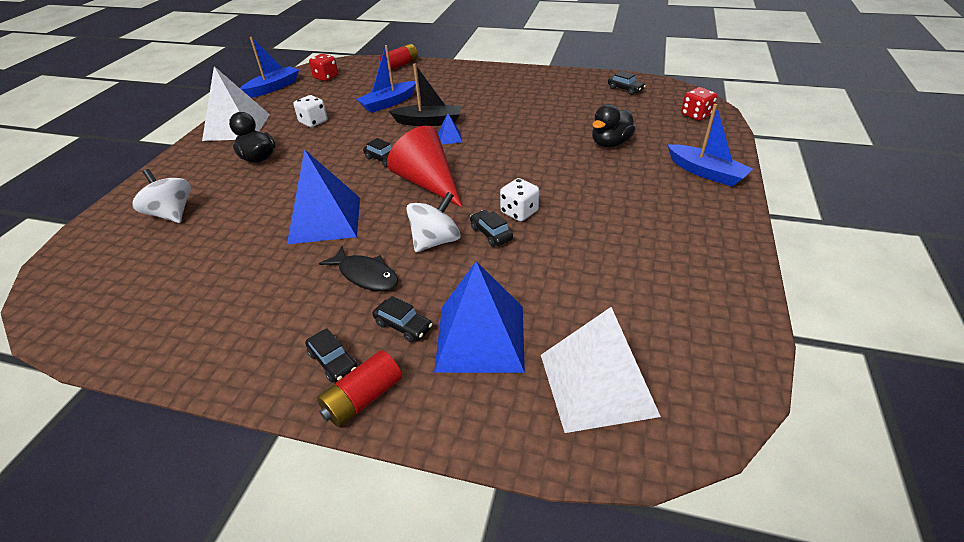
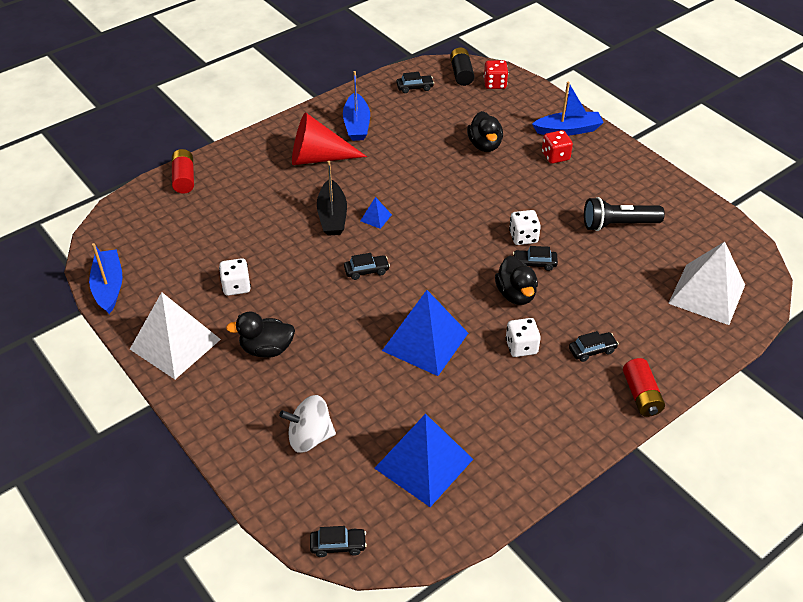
camera: 55 degrees left, 5 degrees up
(326, 77) = (138, 239): red dice -> red dice (555, 156)
(333, 361) = (597, 397): black car -> black car (338, 545)
(365, 275) = (521, 347): black fish -> white dice
(388, 103) = (261, 223): blue boat -> blue boat (356, 124)
(428, 183) = (434, 263): red cone -> red cone (318, 157)
(429, 122) = (332, 216): black boat -> black boat turned 135 degrees clockwise
(435, 241) = (516, 294): white spinning top -> black duck
(480, 338) = (633, 321): blue pyramid -> blue pyramid (424, 463)
(619, 261) = (618, 224): none -> black flashlight
(679, 98) = (461, 74): none -> black battery

